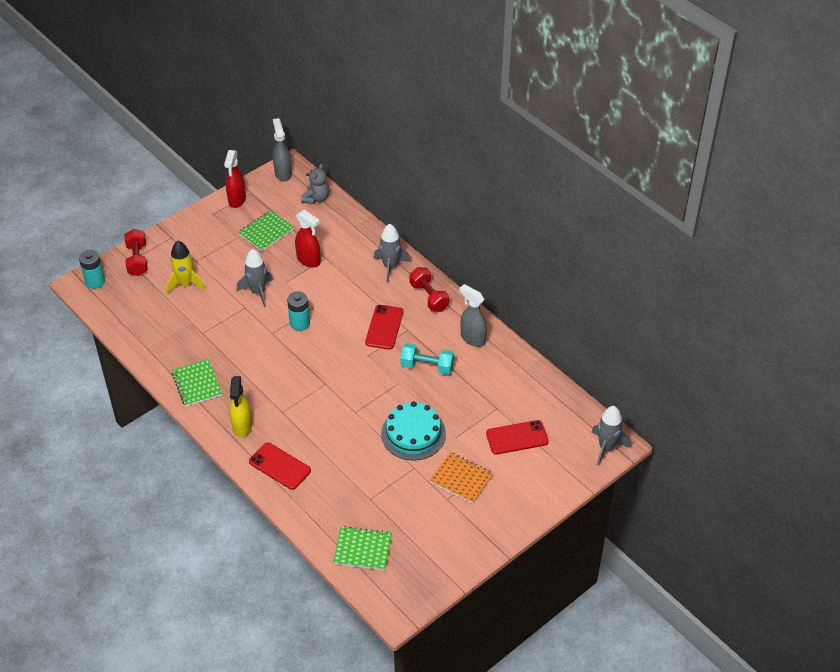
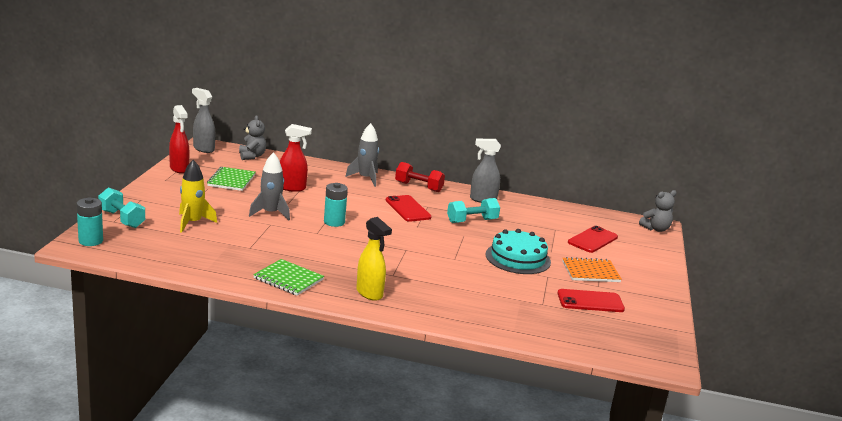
camera: 40 degrees left, 25 degrees down
(137, 260) = (122, 219): red dumbbell -> turquoise dumbbell
(280, 466) = (439, 308): red phone -> red phone (590, 301)
(362, 549) = (584, 335): green notebook -> none
(606, 447) = (656, 229): grey rocket -> grey teddy bear

